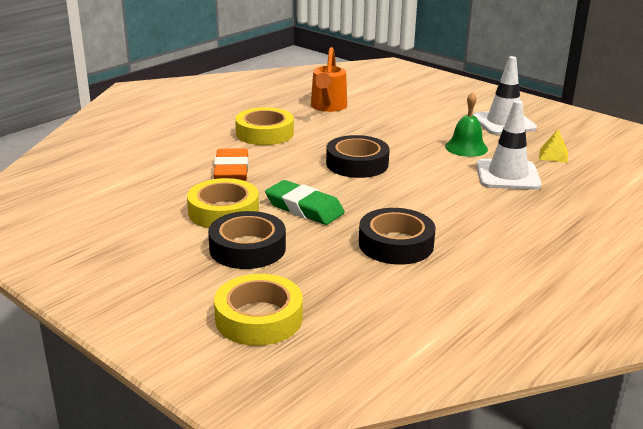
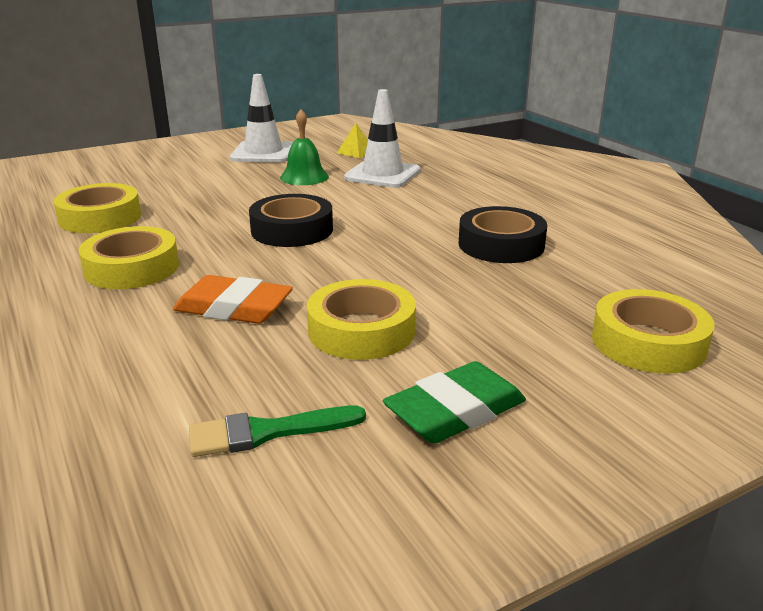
camera: 70 degrees left, 0 degrees up
(110, 205) = (267, 432): none -> green brush
(247, 248) = (475, 327): black tape -> none
(304, 208) = (387, 276): green eraser -> green eraser (455, 411)
(328, 107) = (100, 217): orange watering can -> yellow tape

